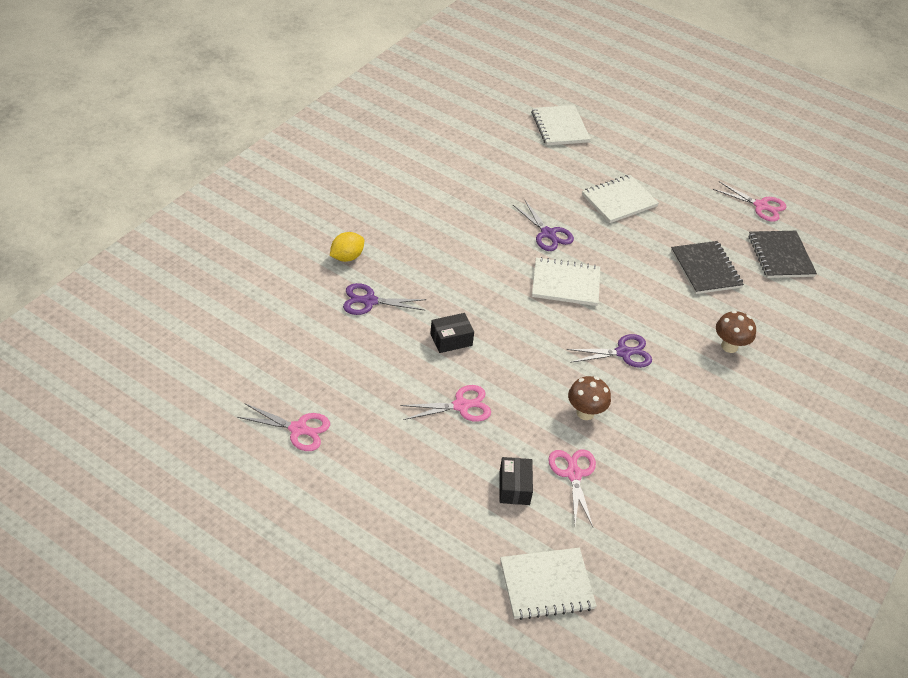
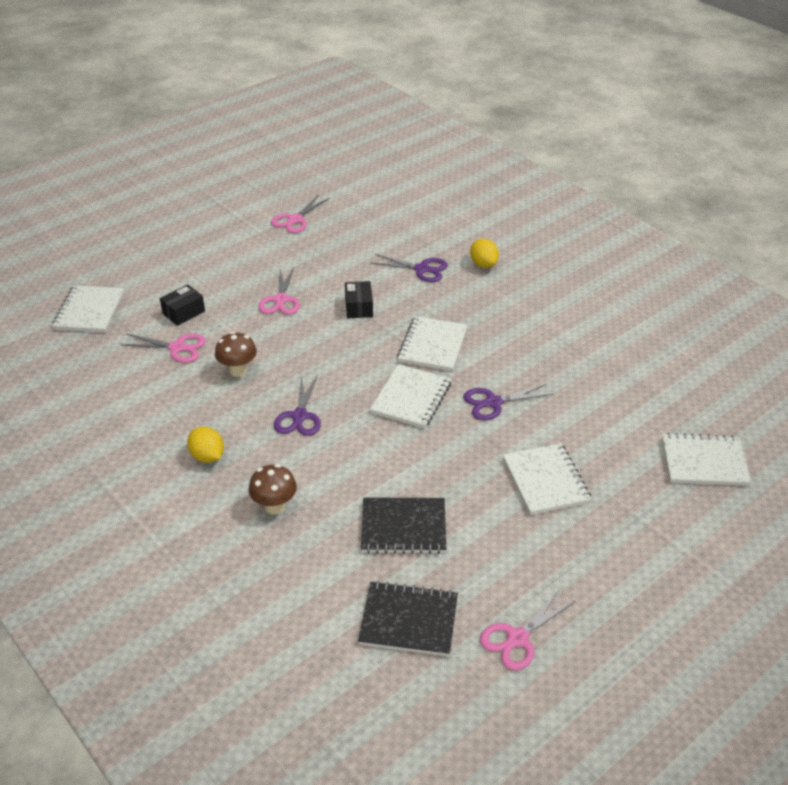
camera: 110 degrees right, 5 degrees down
(369, 301) = (422, 269): purple scissors -> purple scissors turned 90 degrees clockwise
(489, 278) = (433, 345): none -> white notebook
(514, 487) = (184, 312): black box -> black box turned 60 degrees counterclockwise
(702, 405) = (207, 456): none -> yellow lemon

